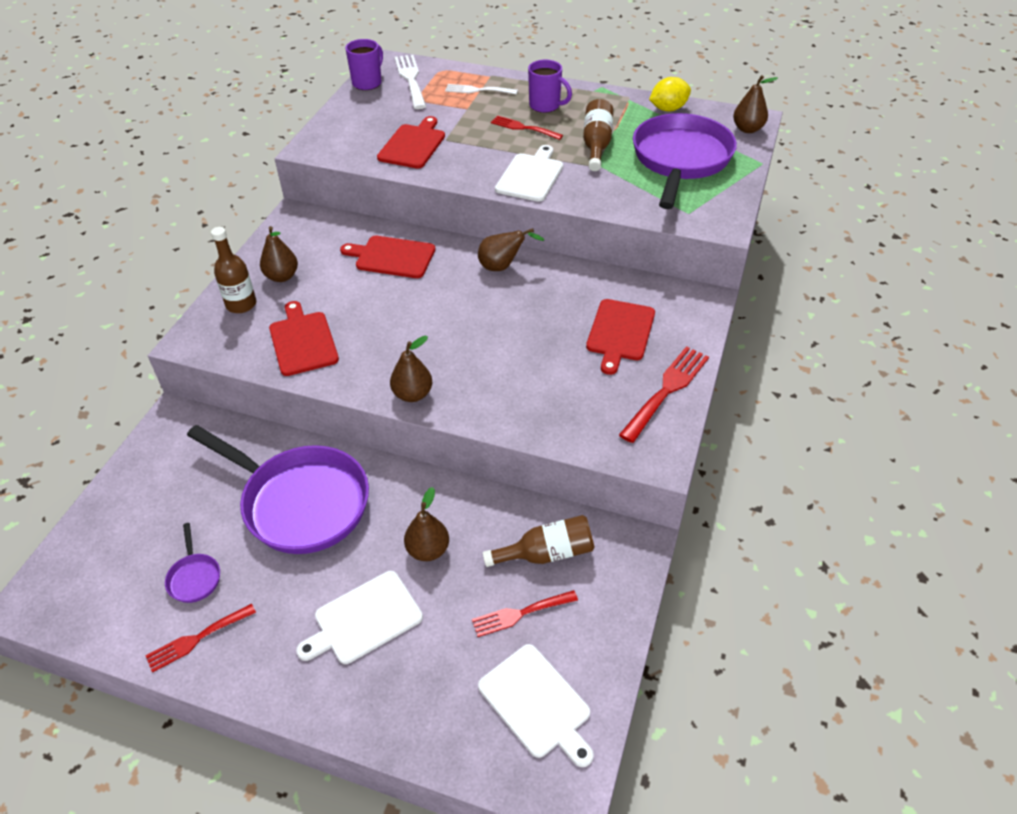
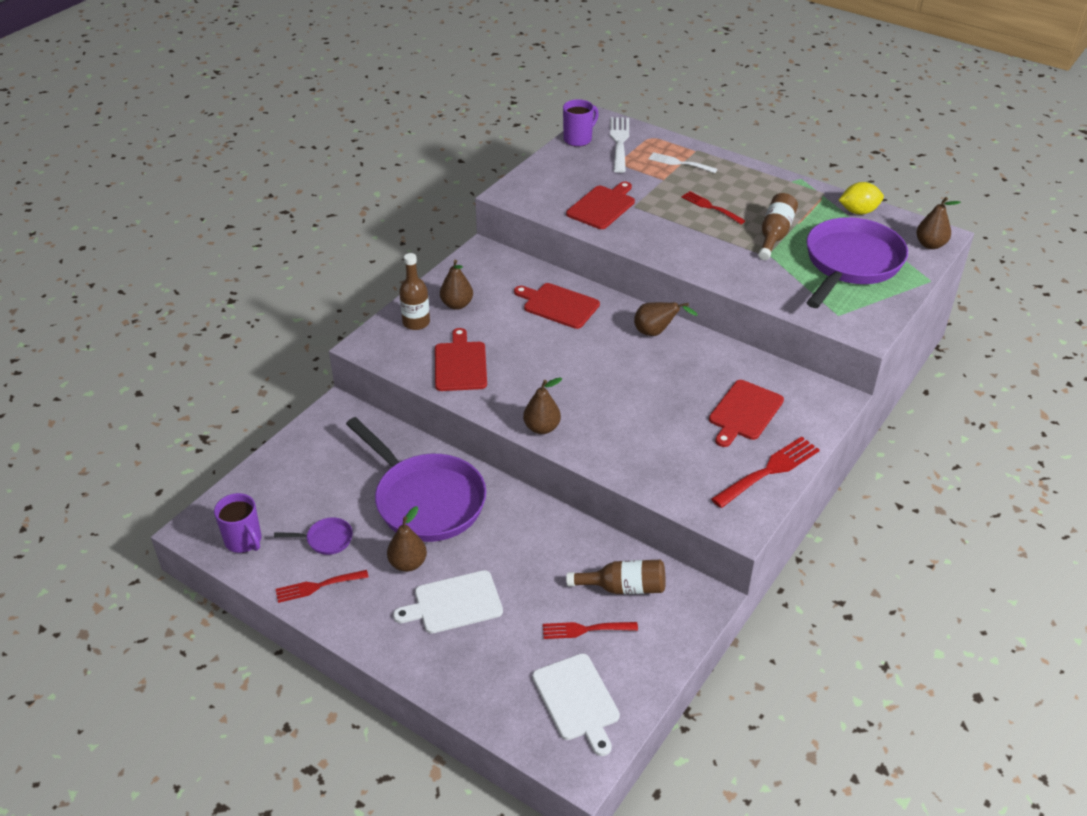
camera: 15 degrees right, 5 degrees down
(194, 577) = (326, 539): purple pan -> purple pan turned 90 degrees counterclockwise
(428, 550) = (522, 562): brown pear -> brown pear (408, 563)
(530, 176) = (701, 254): white cutting board -> none
(545, 106) = (739, 189): purple mug -> purple mug (244, 541)

